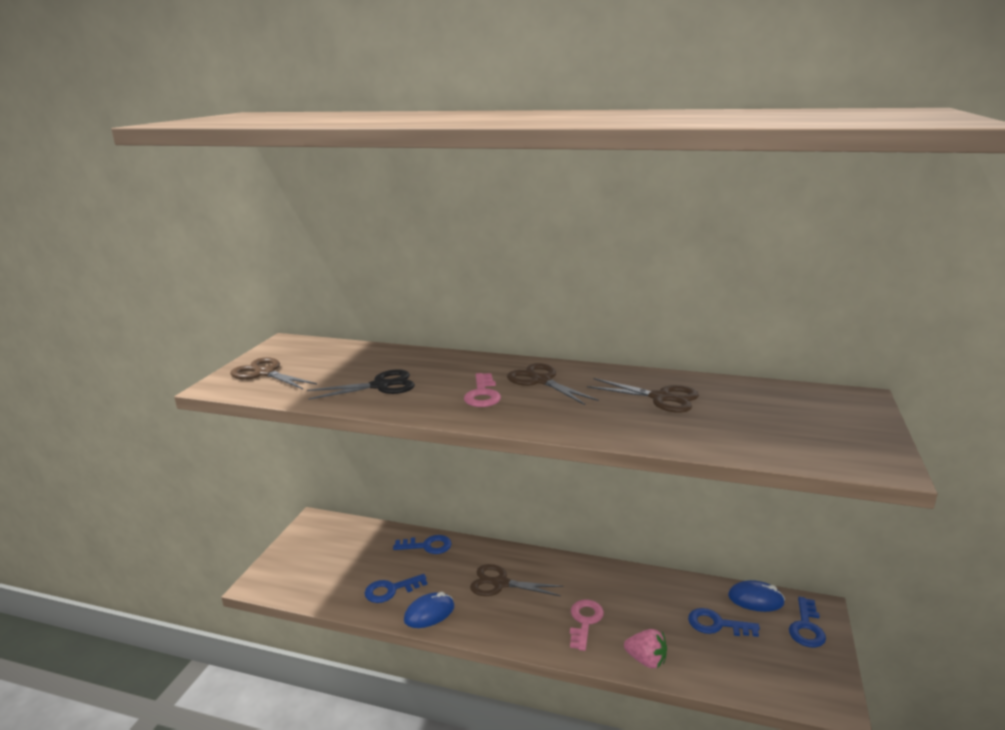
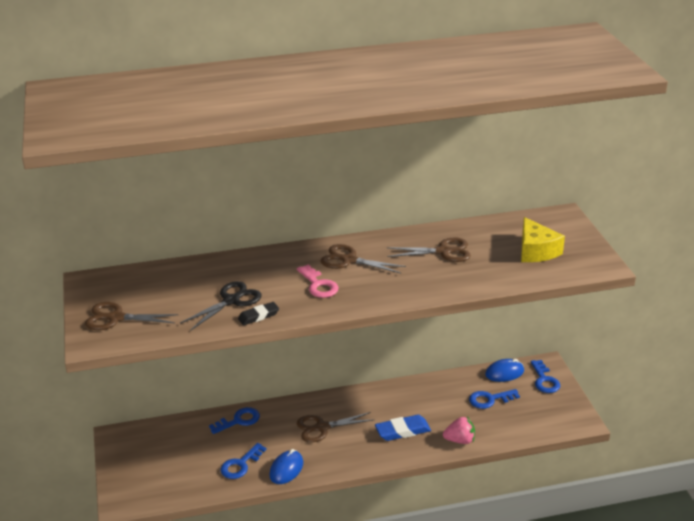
camera: 30 degrees left, 10 degrees up
(388, 405) = (258, 316): none -> black eraser
(584, 621) = (403, 431): pink key -> blue eraser
(789, 425) = (536, 251): none -> yellow cheese

